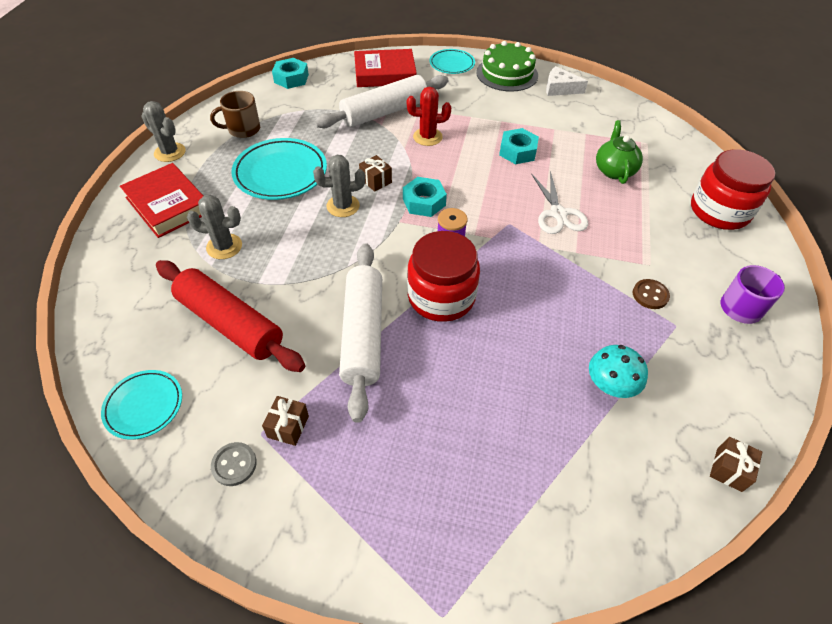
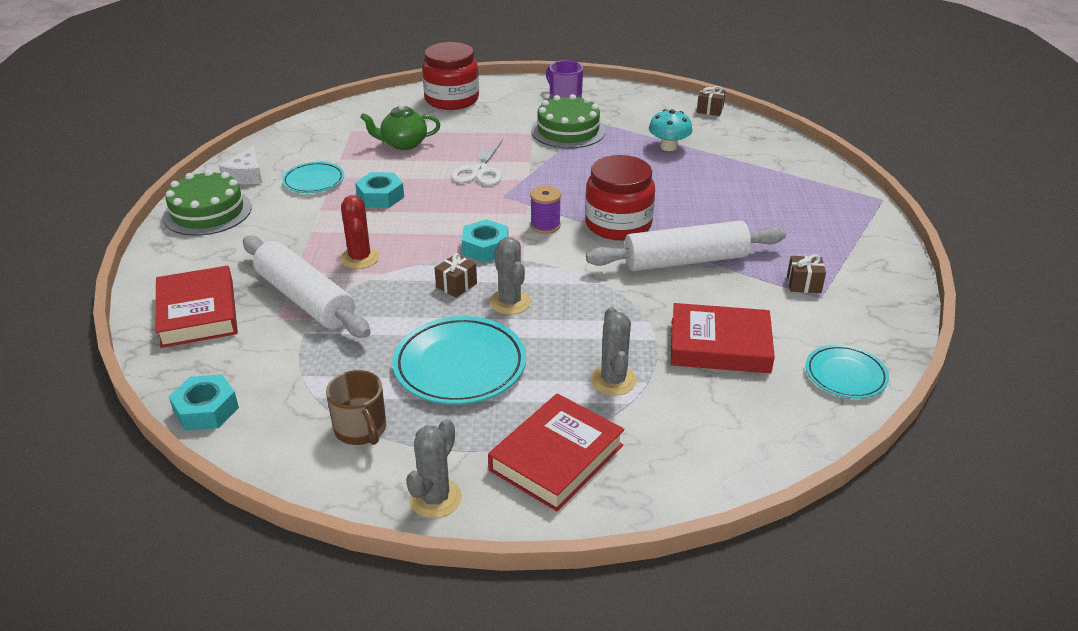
camera: 100 degrees left, 15 degrees down
(230, 323) = (719, 345): red rolling pin -> red book
(234, 465) = (856, 305): grey button -> none
(452, 64) = (177, 256): turquoise plate -> turquoise plate (314, 181)
(558, 214) = (479, 171): white scissors -> white scissors turned 120 degrees clockwise
(650, 295) = (568, 130): brown button -> green cake

